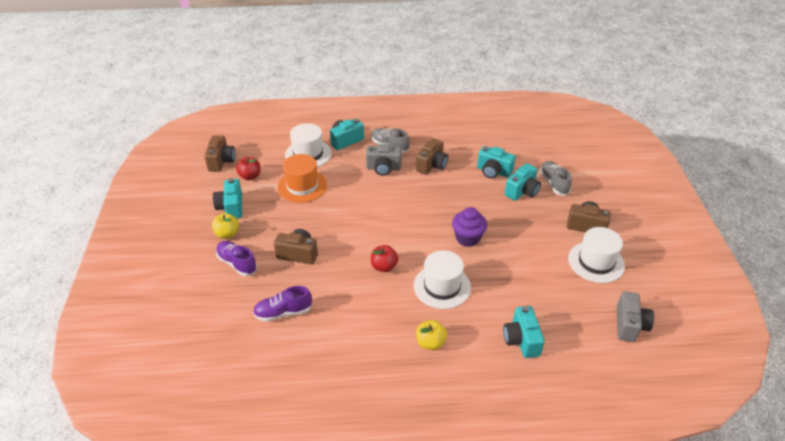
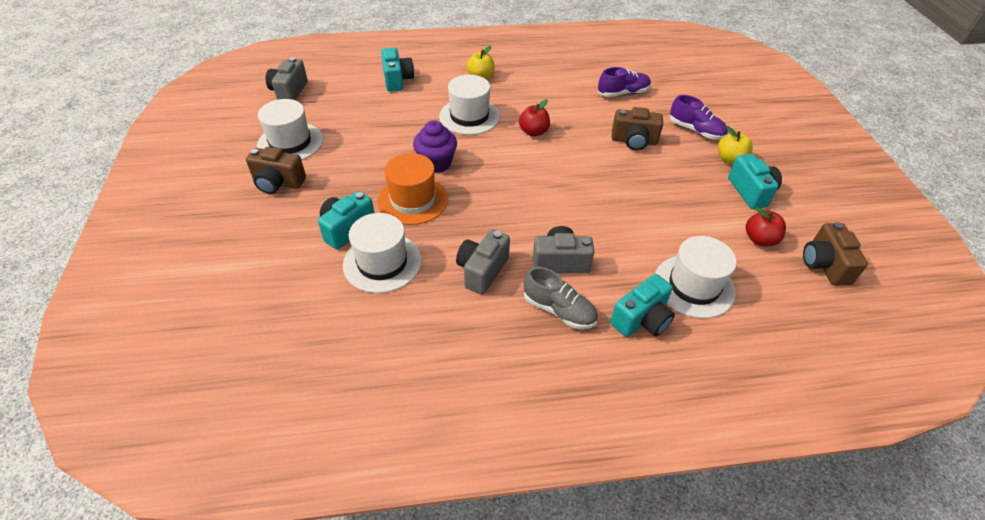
camera: 175 degrees right, 5 degrees up
(302, 186) = (673, 226): orange hat -> orange hat (413, 200)
(432, 165) = (482, 271): brown camera -> grey camera
(493, 171) = (382, 262): turquoise camera -> white hat
(553, 183) = (292, 244): grey shoe -> none

